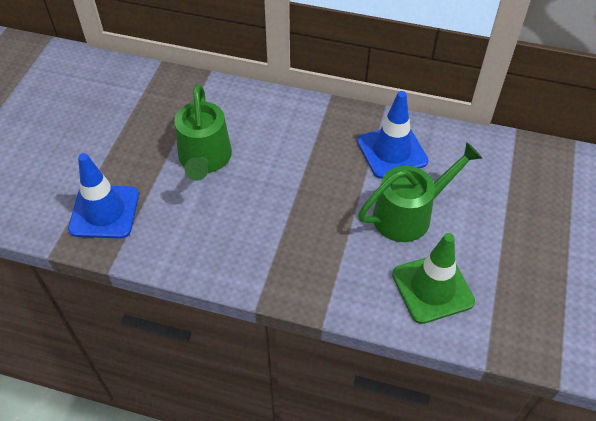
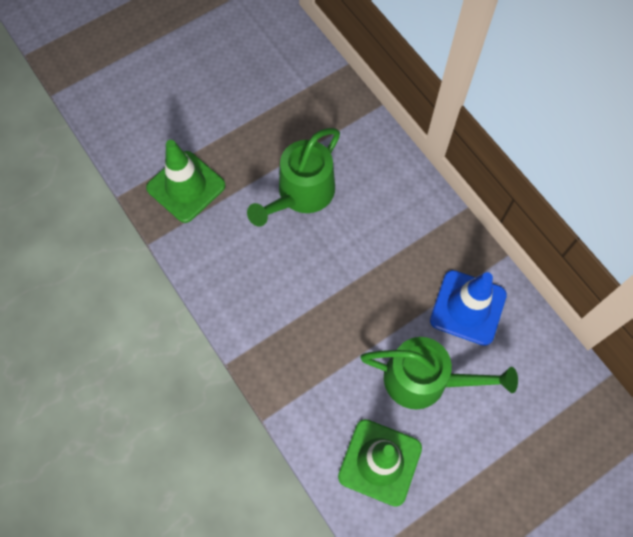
camera: 40 degrees right, 15 degrees up
(104, 212) = (186, 187): blue traffic cone -> green traffic cone

